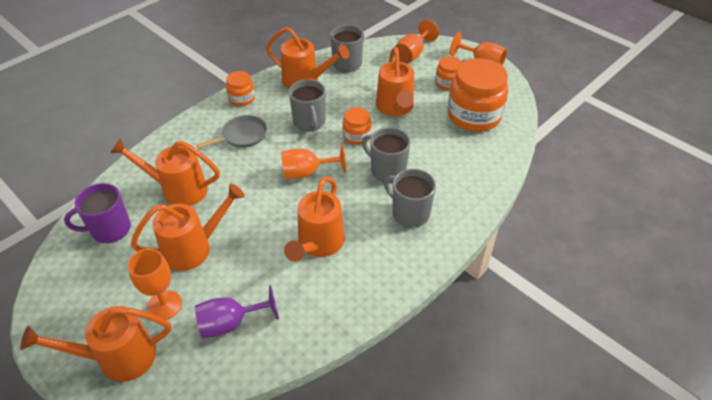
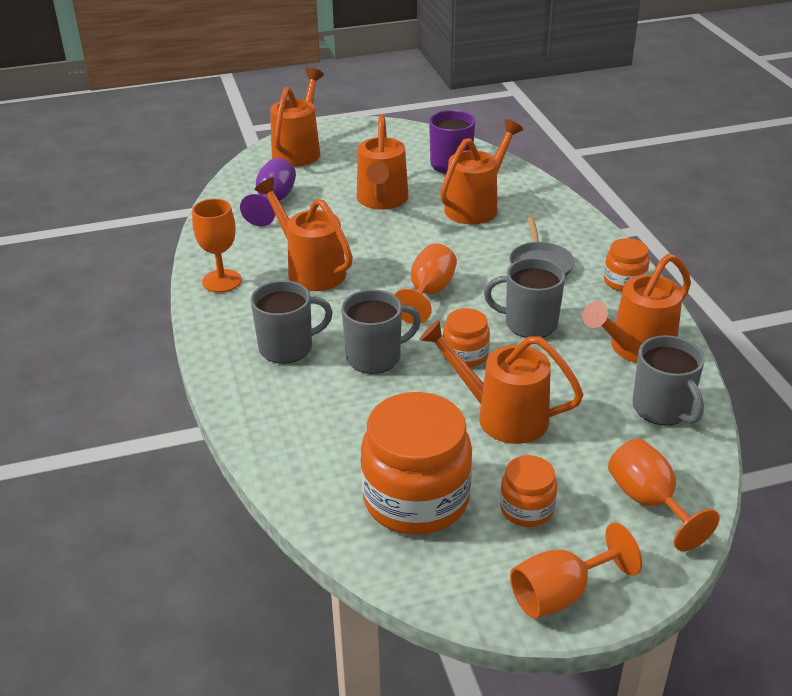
camera: 120 degrees right, 10 degrees down
(164, 305) = (329, 176): orange goblet -> orange goblet (221, 281)

